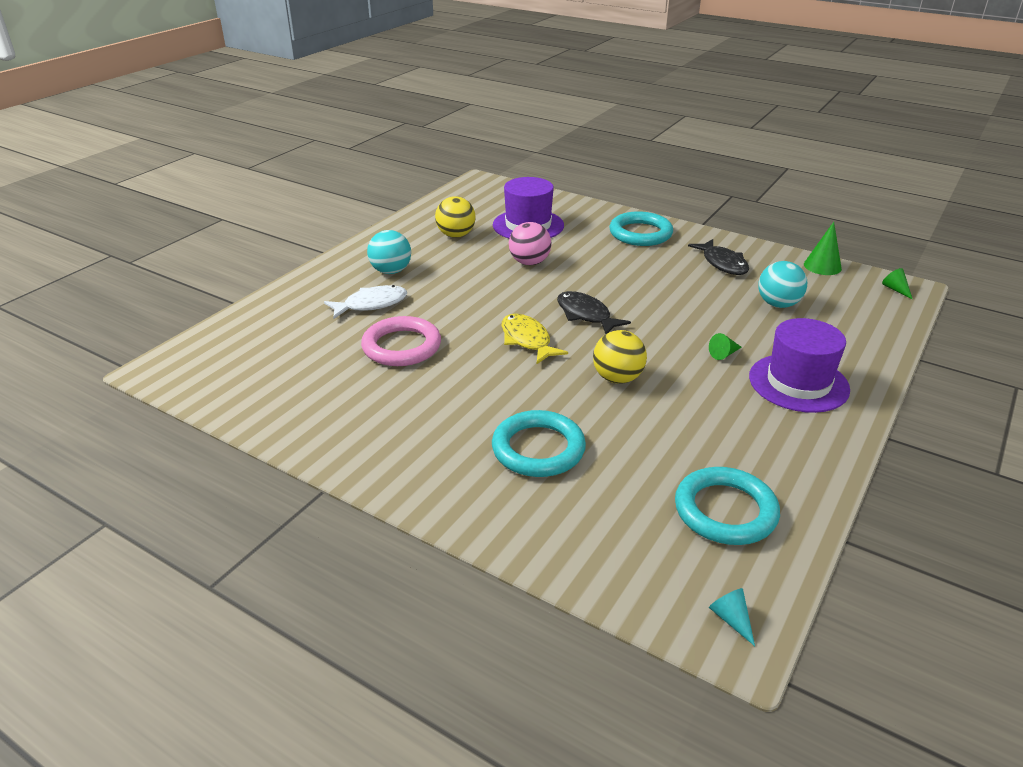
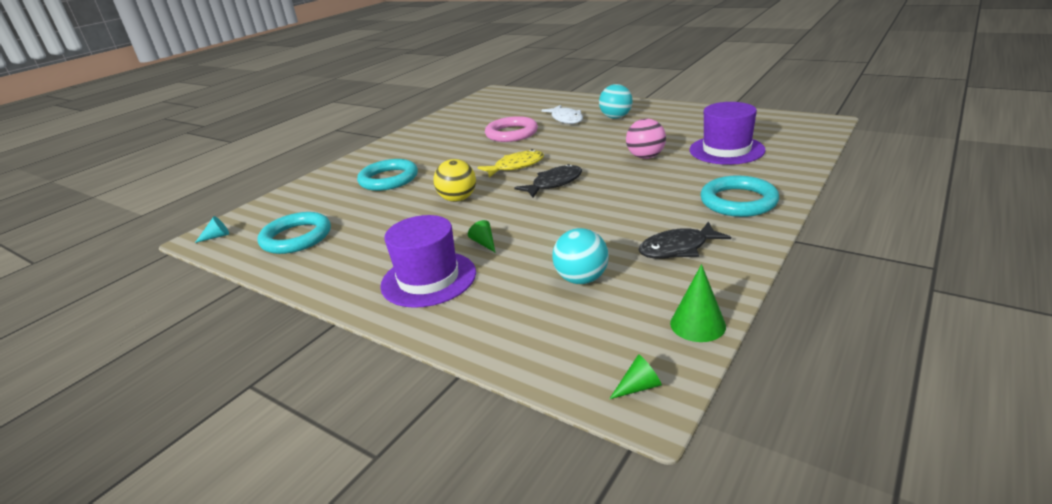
camera: 95 degrees right, 5 degrees down
(456, 235) = (688, 127): yellow ball -> none

